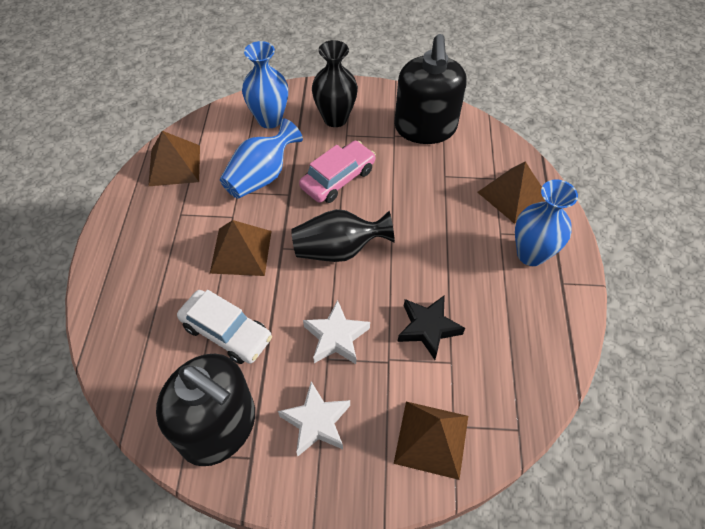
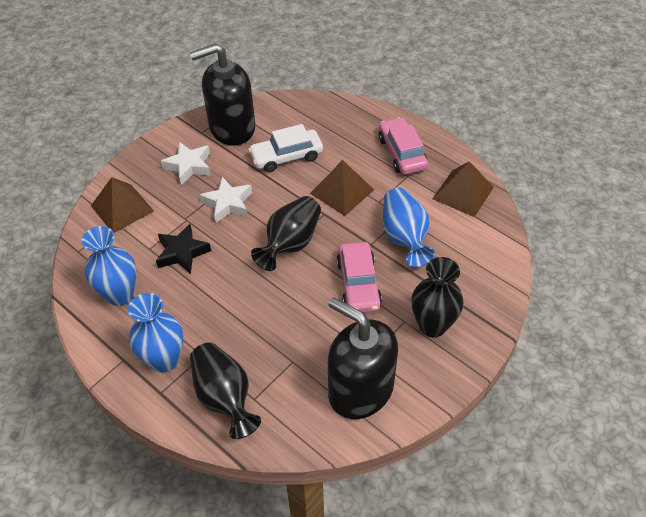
camera: 130 degrees right, 5 degrees down
(149, 235) = (402, 153): none -> pink car
(269, 119) = (470, 277): blue vase -> blue vase (120, 294)
(513, 195) = (224, 397): brown pyramid -> black vase

